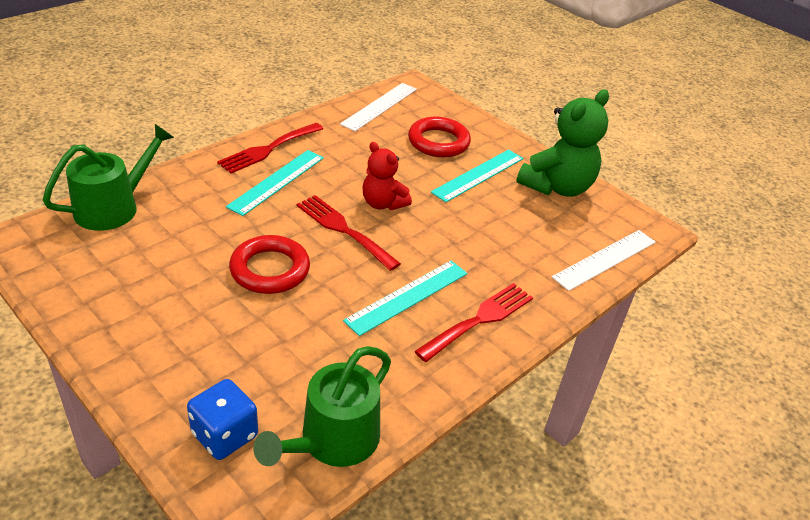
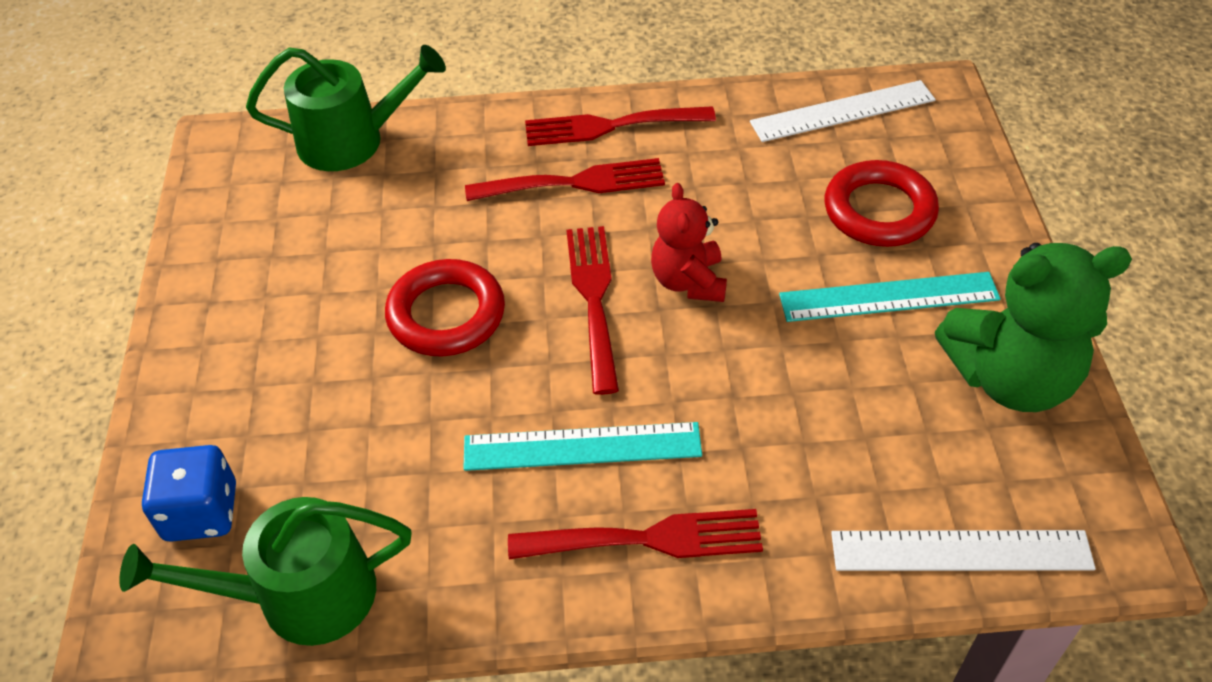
camera: 45 degrees right, 10 degrees up
(277, 181) = (575, 183): turquoise ruler -> red fork

